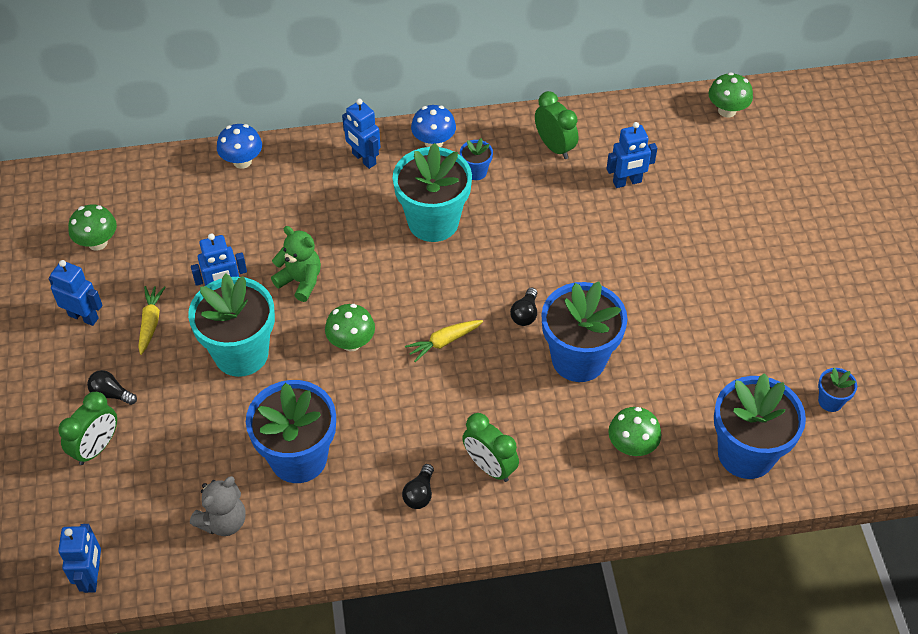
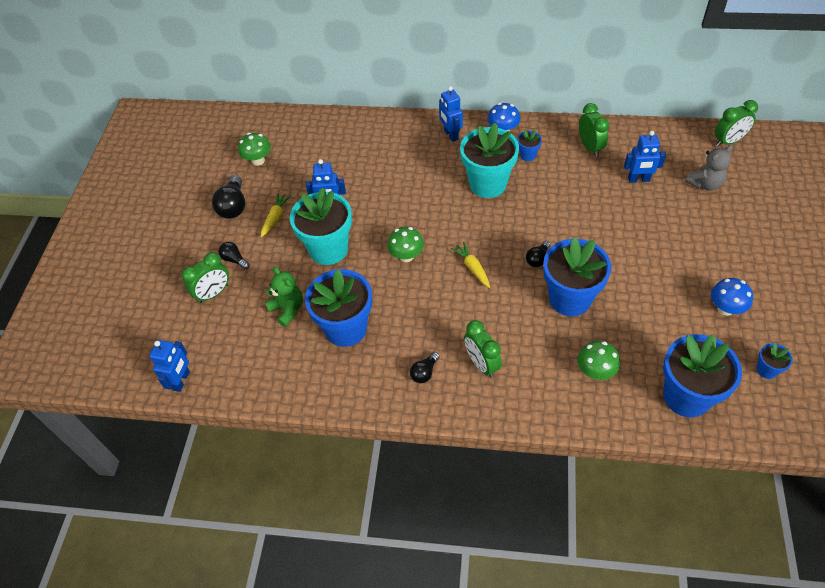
camera: 20 degrees right, 0 degrees up
(83, 316) = (233, 206): blue robot -> black light bulb
(223, 521) = (281, 362): grey teddy bear -> grey teddy bear (705, 184)
(242, 161) = (368, 124): blue mushroom -> blue mushroom (725, 308)
(300, 281) = (383, 208): green teddy bear -> green teddy bear (287, 309)
(444, 342) = (472, 268): yellow carrot -> yellow carrot turned 75 degrees clockwise
(727, 110) = (728, 141): green mushroom -> green clock

